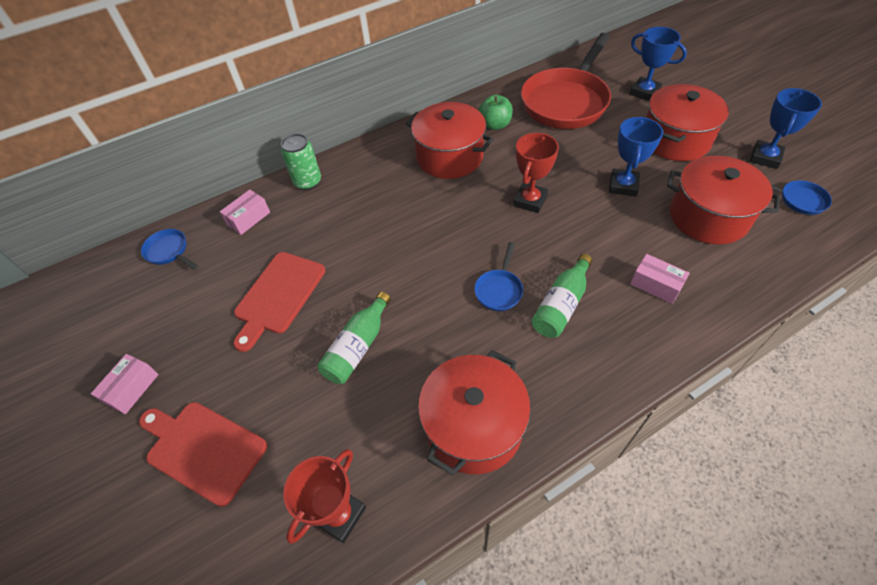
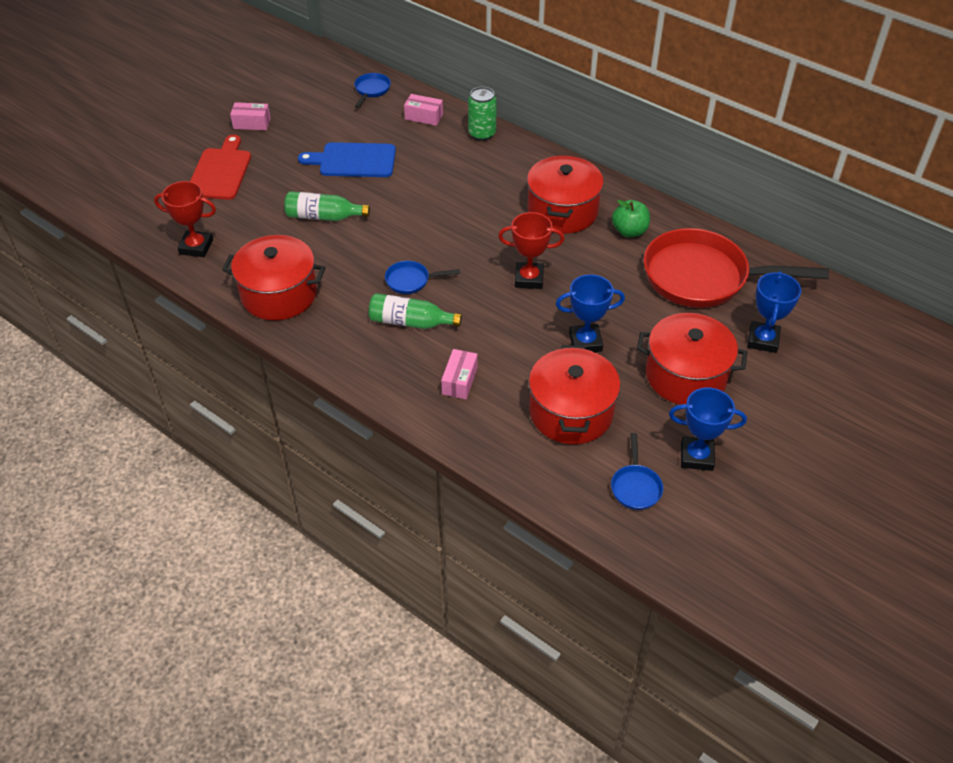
camera: 65 degrees right, 5 degrees down
(278, 296) = (353, 160): red cutting board -> blue cutting board

